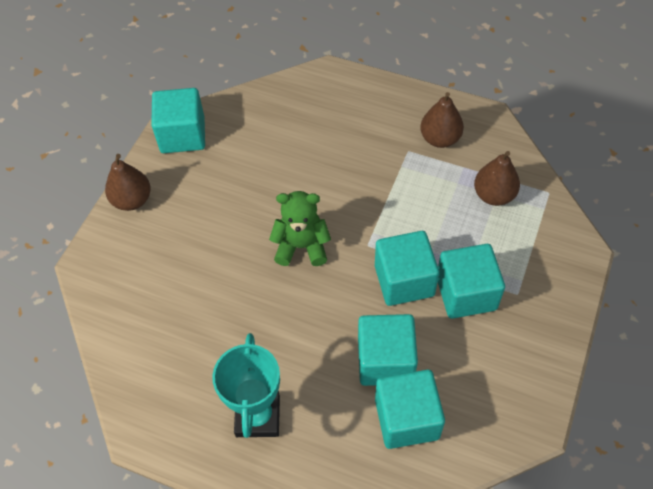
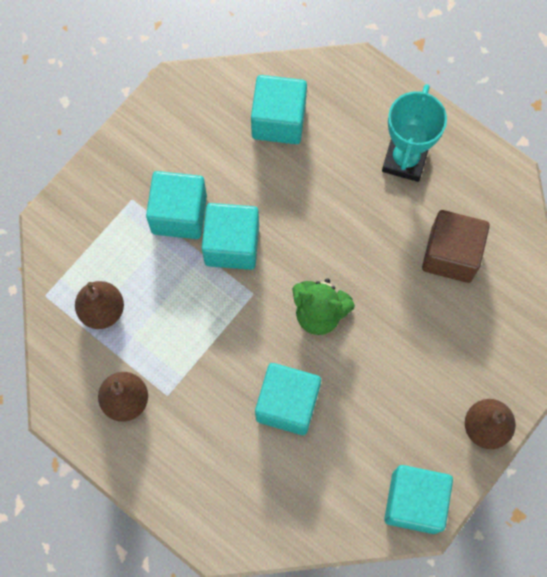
camera: 165 degrees left, 15 degrees up
(189, 333) = (451, 254): none -> brown cube
(385, 361) = (278, 174): turquoise cube -> turquoise cube (287, 404)

